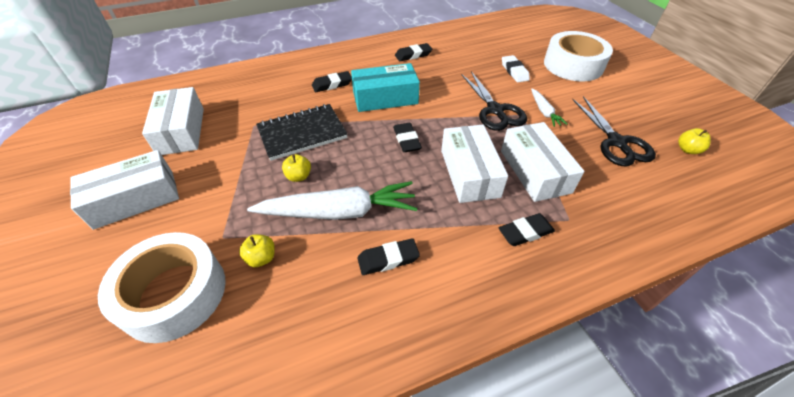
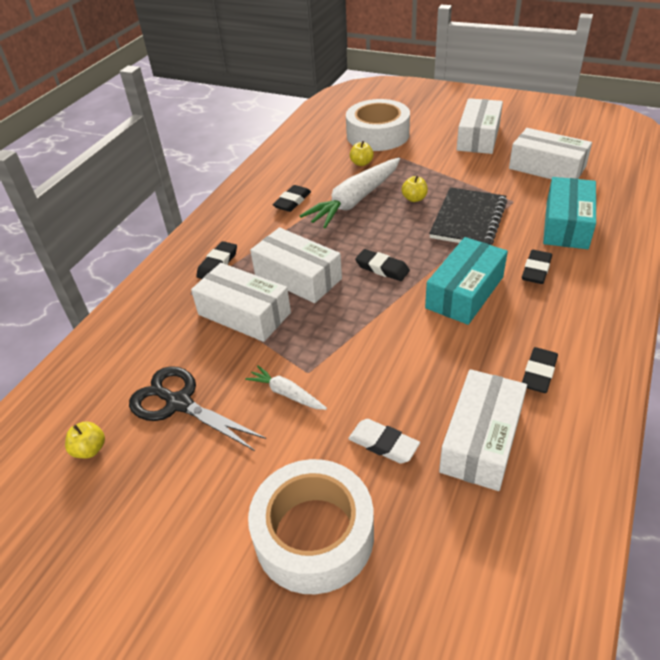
camera: 140 degrees right, 5 degrees down
(266, 92) = (566, 225): none -> turquoise box
(471, 52) = (481, 440): none -> white box
(495, 110) = (341, 356): black scissors -> none

